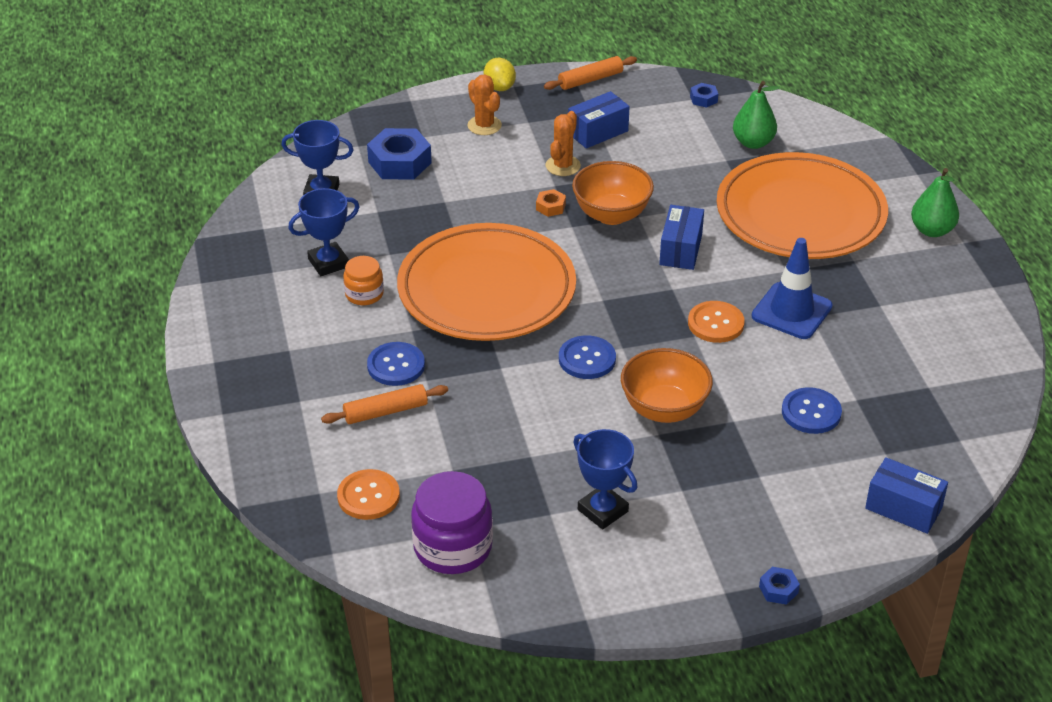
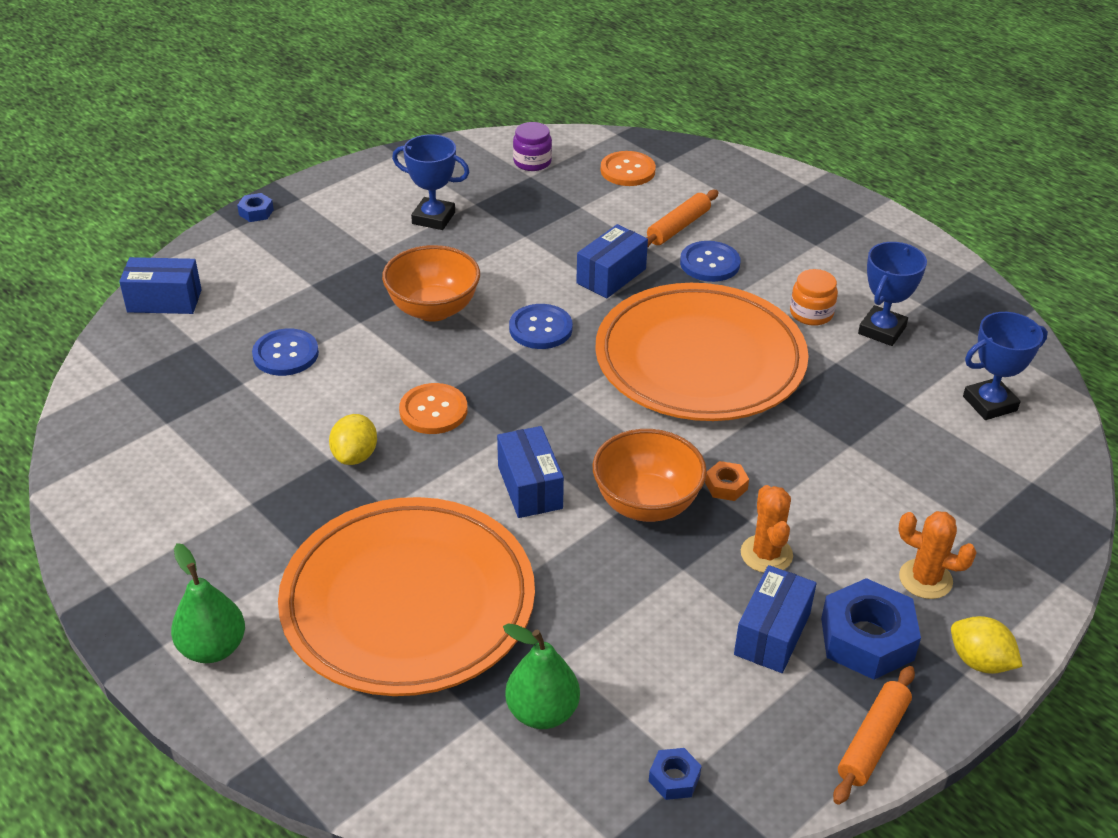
camera: 150 degrees right, 0 degrees up
(399, 162) = (958, 477): blue nut -> blue nut (867, 639)
(453, 547) = (532, 162): purple jar -> purple jar, size x0.57
(489, 385) = (611, 276): none -> blue box
(791, 311) = (355, 456): blue traffic cone -> yellow lemon

